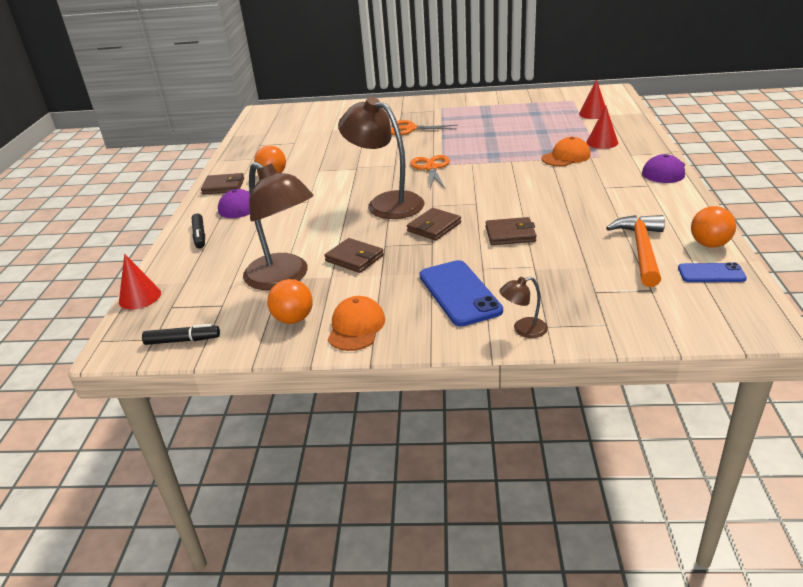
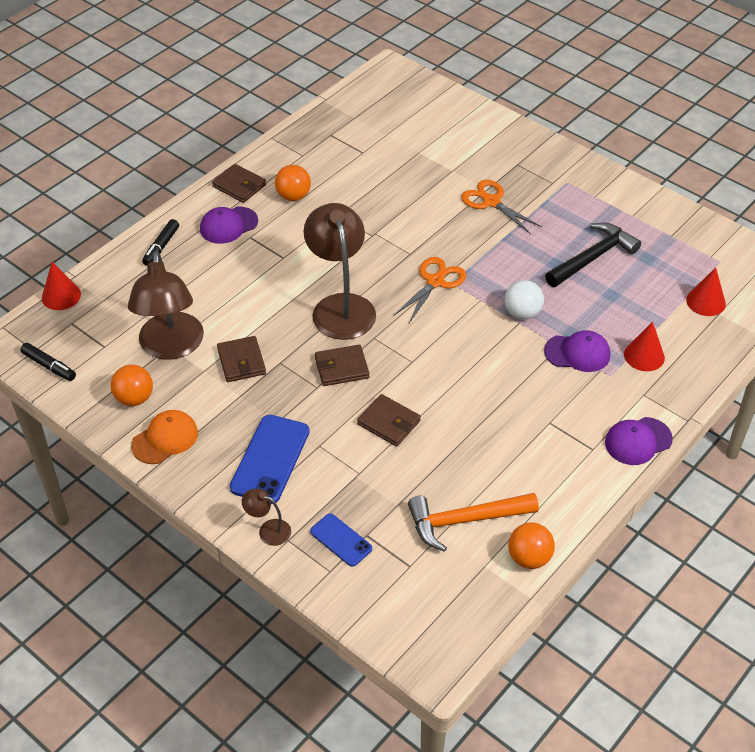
camera: 35 degrees right, 15 degrees up
(506, 124) = (593, 257): none -> black hammer
(506, 157) = (522, 313): none -> white ball
(566, 157) = (577, 353): orange cap -> purple cap
(641, 250) = (465, 520): orange hammer -> orange hammer turned 150 degrees counterclockwise
(711, 273) = (480, 587): blue phone -> blue phone (341, 540)

